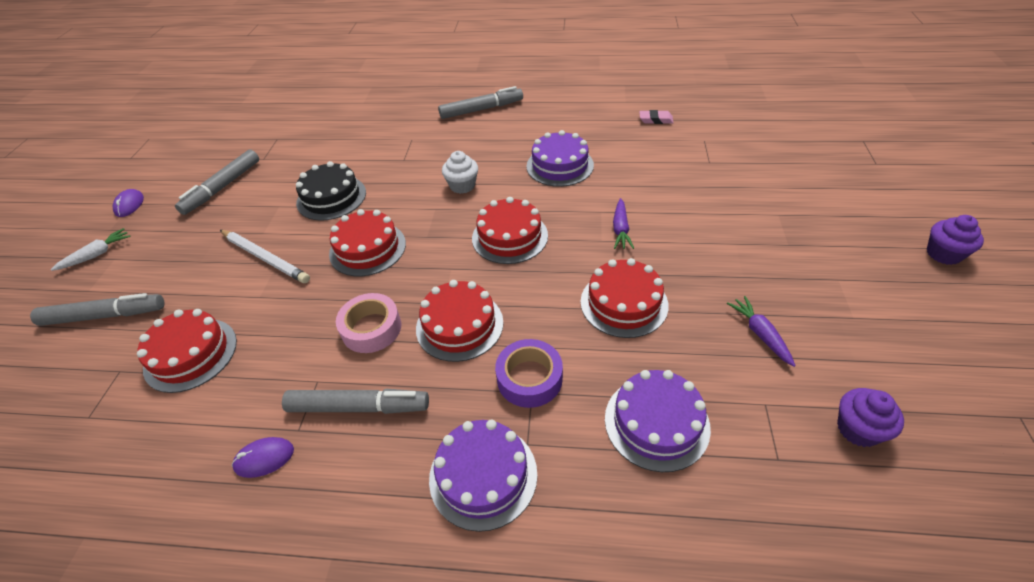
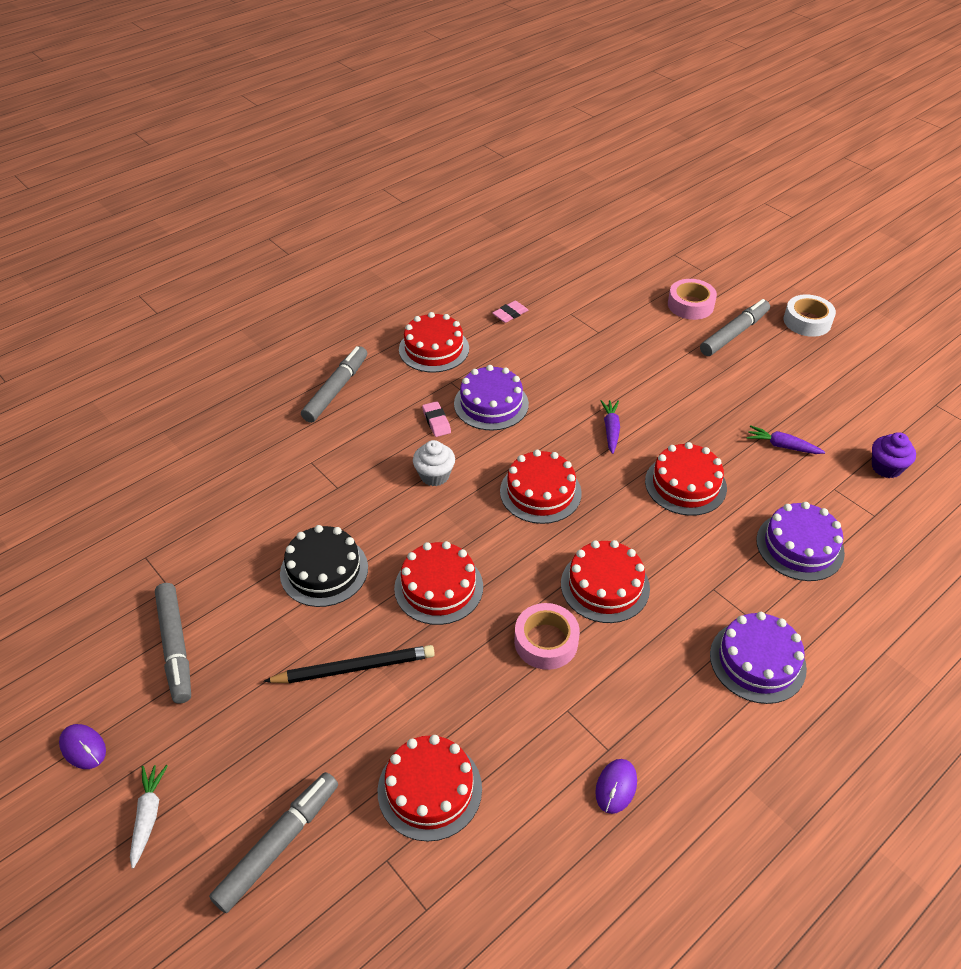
camera: 50 degrees left, 0 degrees up
(265, 258) = (354, 668): white pencil -> black pencil
(358, 407) = (624, 697): grey marker -> grey marker (734, 334)
(510, 157) = (436, 421): none -> pink eraser
(529, 378) = (700, 581): purple tape -> none
(572, 116) = (434, 349): none -> red cake
(620, 229) = (610, 429): purple carrot -> purple carrot turned 135 degrees counterclockwise
(825, 182) = (690, 305): none -> pink tape
(943, 254) = (807, 321): purple cupcake -> white tape

